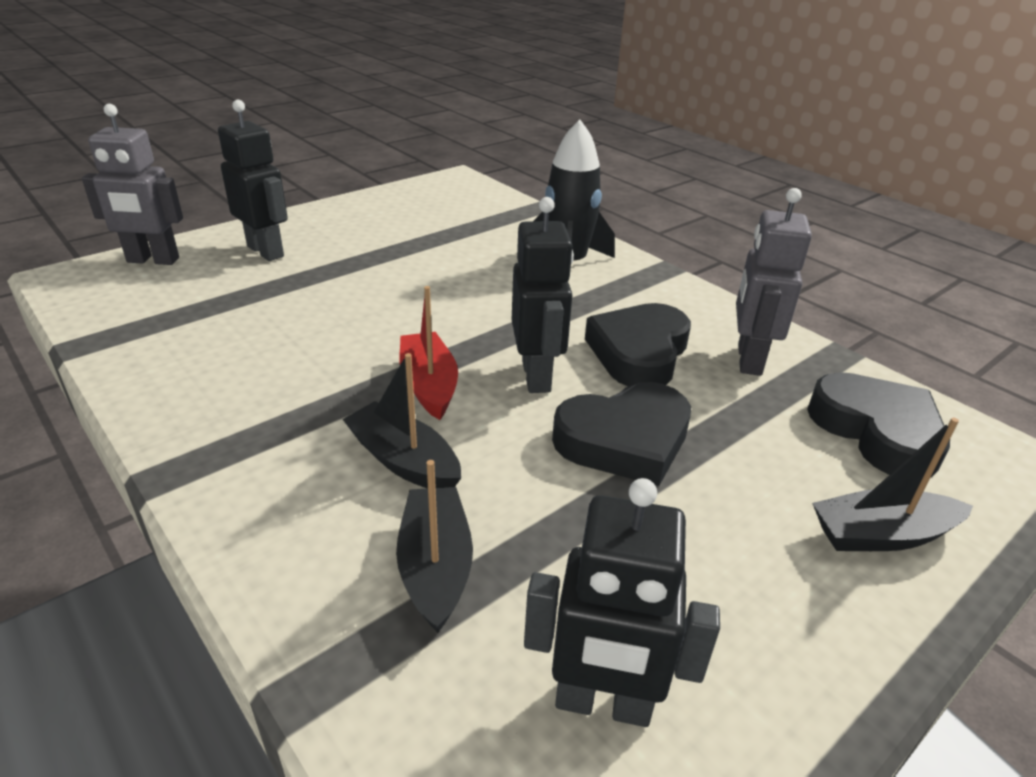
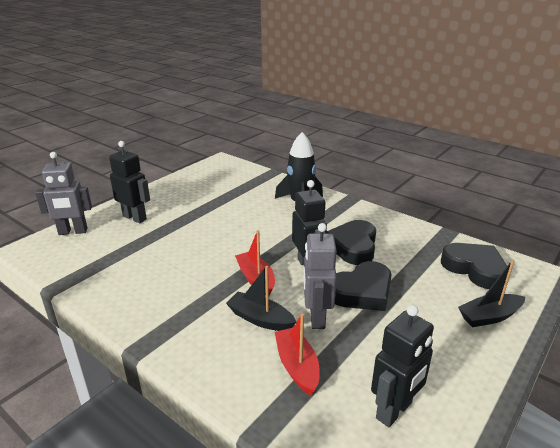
camera: 10 degrees left, 5 degrees down
(435, 567) = (297, 366): black boat -> red boat
(603, 703) = (394, 411): black robot -> black robot turned 45 degrees counterclockwise
(748, 359) = (406, 242): grey robot -> grey robot (316, 317)

